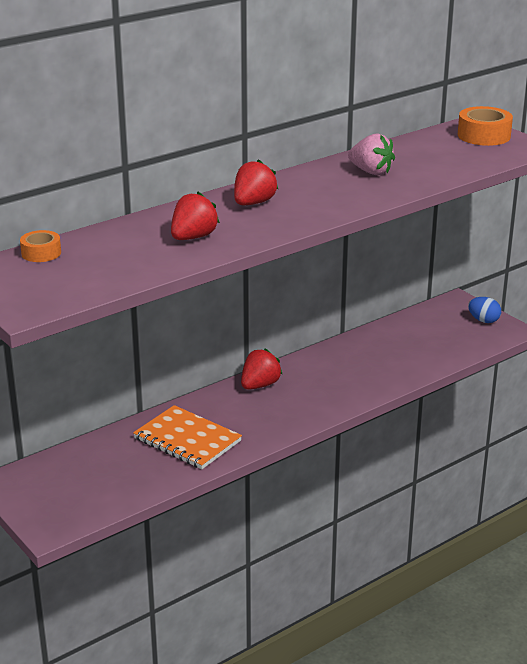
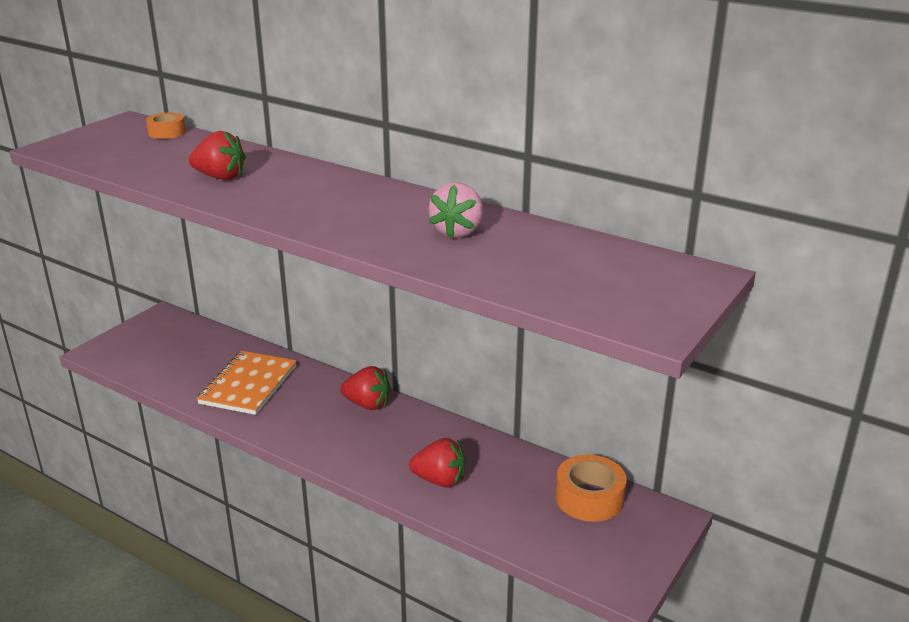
camera: 70 degrees right, 0 degrees up
(253, 203) = (321, 188): red strawberry -> red strawberry (440, 480)
(483, 136) = (664, 286): orange tape -> orange tape (589, 498)
(483, 320) = (632, 552): blue egg -> none

